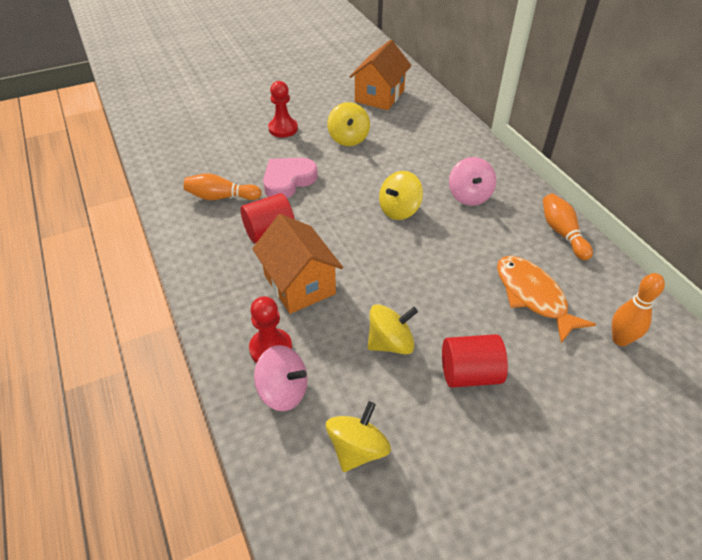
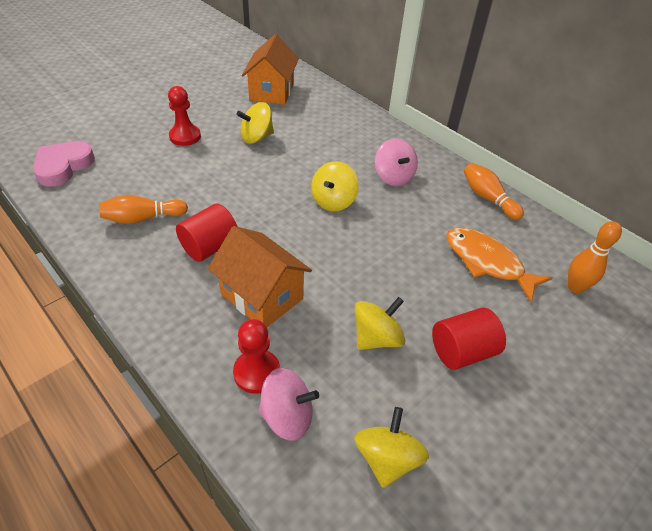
camera: 20 degrees left, 0 degrees up
(288, 181) = (210, 189): pink heart -> pink heart (63, 166)
(348, 138) = (256, 137): yellow spinning top -> yellow spinning top turned 90 degrees clockwise

